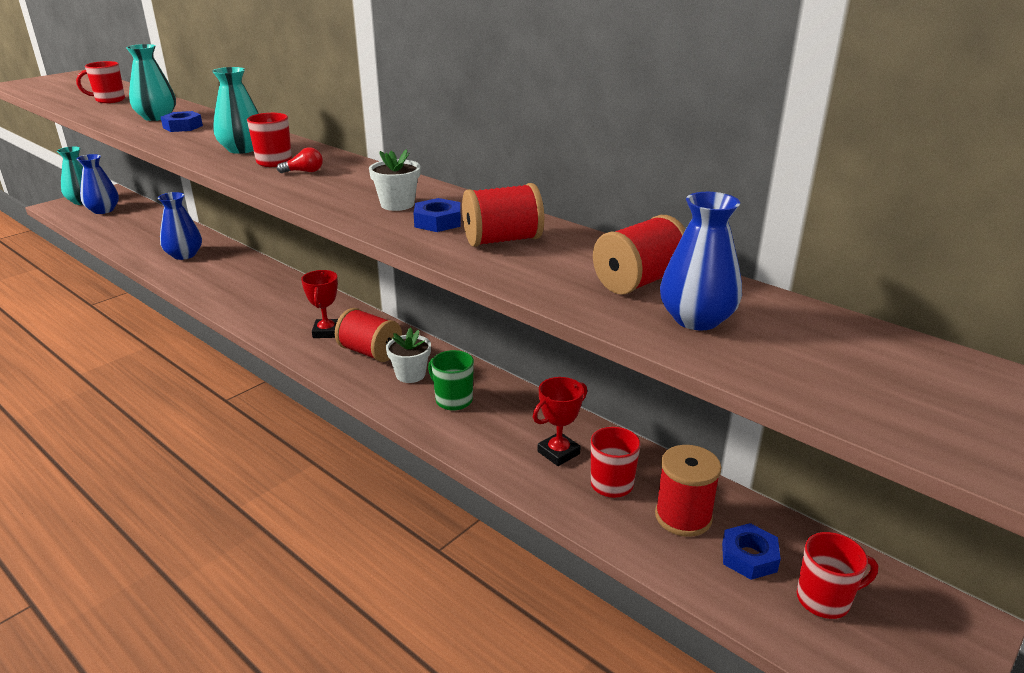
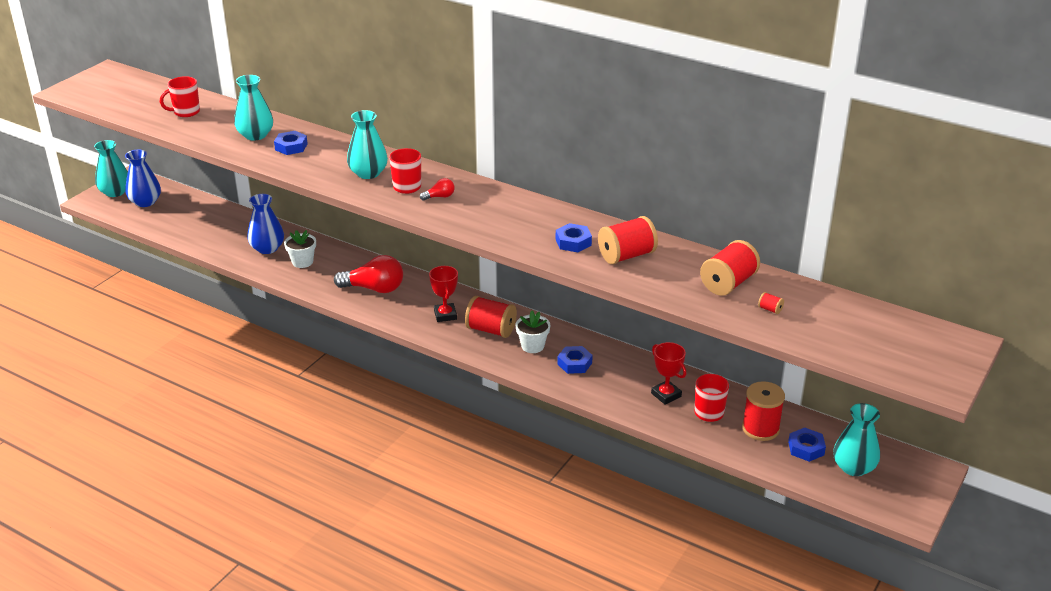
camera: 10 degrees left, 5 degrees up
(266, 299) = (374, 288): none -> red light bulb
(397, 204) = (534, 227): white flower pot -> white flower pot (302, 262)
(453, 400) = (574, 363): green mug -> blue nut
(558, 453) = (666, 395): red trophy -> red trophy turned 75 degrees counterclockwise
(696, 319) = (770, 309): blue vase -> red spool
(824, 600) = (853, 467): red mug -> turquoise vase

